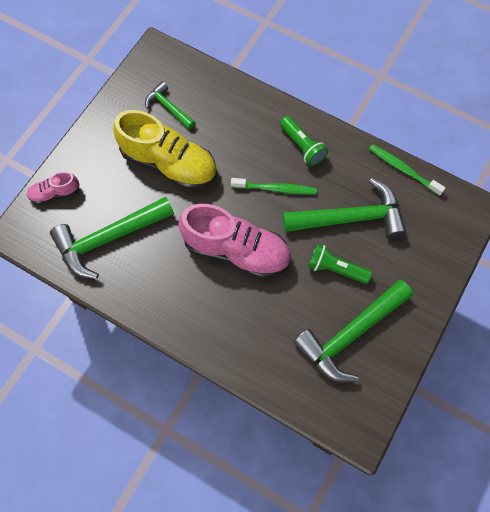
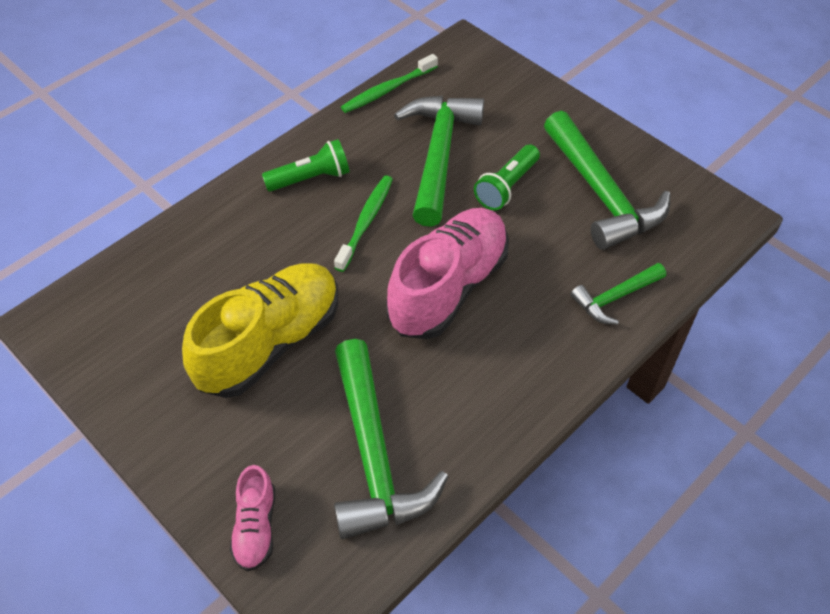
camera: 75 degrees left, 15 degrees down
(168, 107) = (166, 324): green hammer -> green hammer (615, 298)

